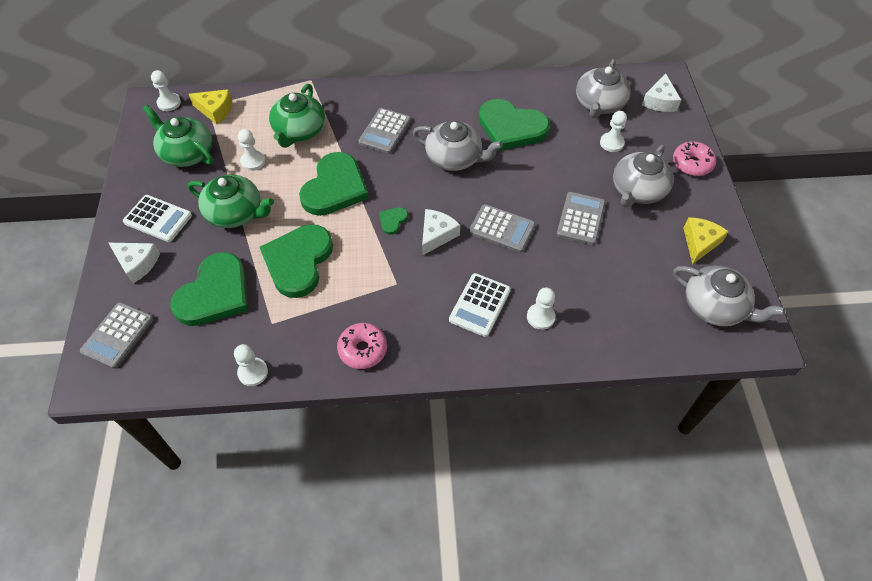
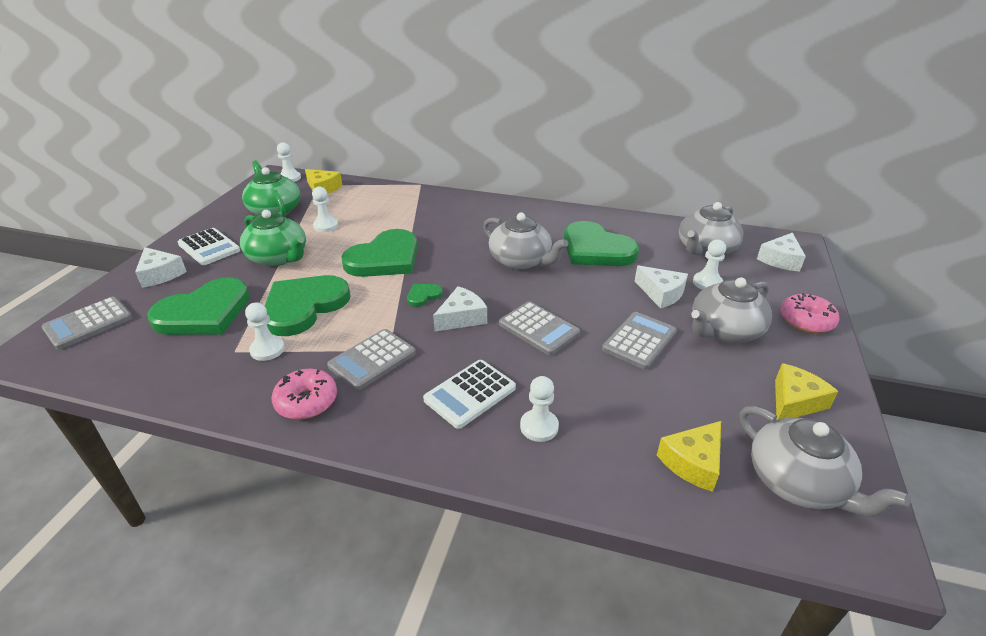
camera: 20 degrees right, 20 degrees down
(253, 372) = (177, 390): white pawn -> white pawn (267, 349)
(299, 131) = (383, 214): green teapot -> none
(385, 131) = (463, 228): grey calculator -> grey calculator (372, 359)
(580, 165) = (661, 293): none -> white cheese
(649, 312) = (693, 462): none -> yellow cheese

